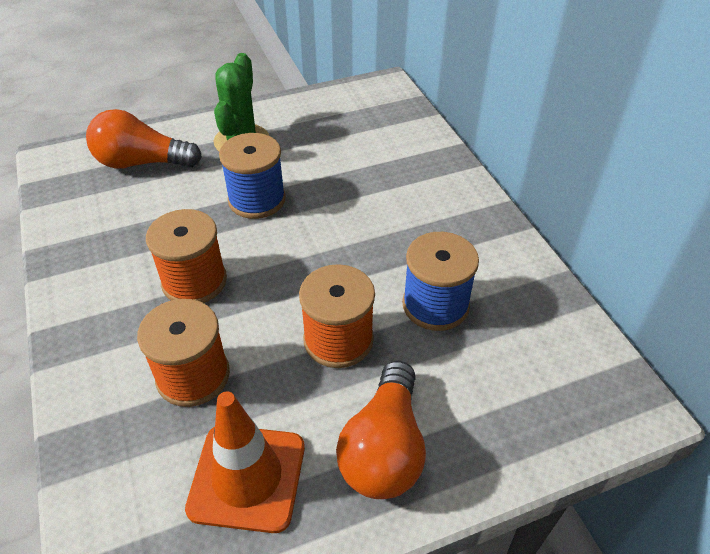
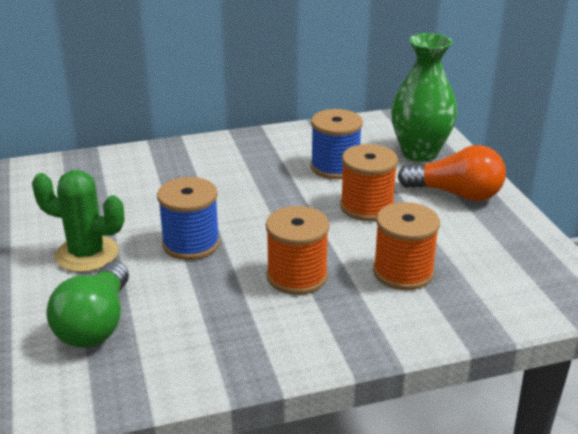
camera: 85 degrees left, 15 degrees down
(142, 163) = (96, 324): orange light bulb -> green light bulb
(247, 477) = (487, 245): orange traffic cone -> none
(504, 405) = (419, 153): none -> green vase

